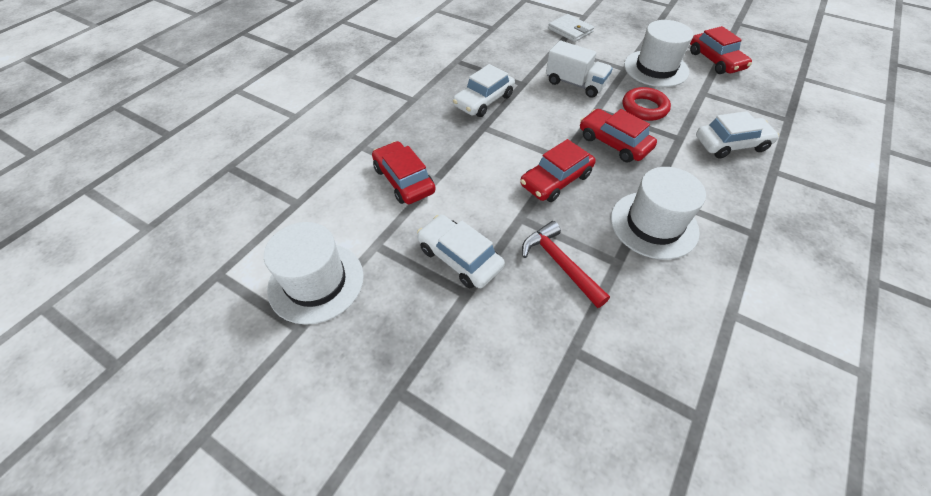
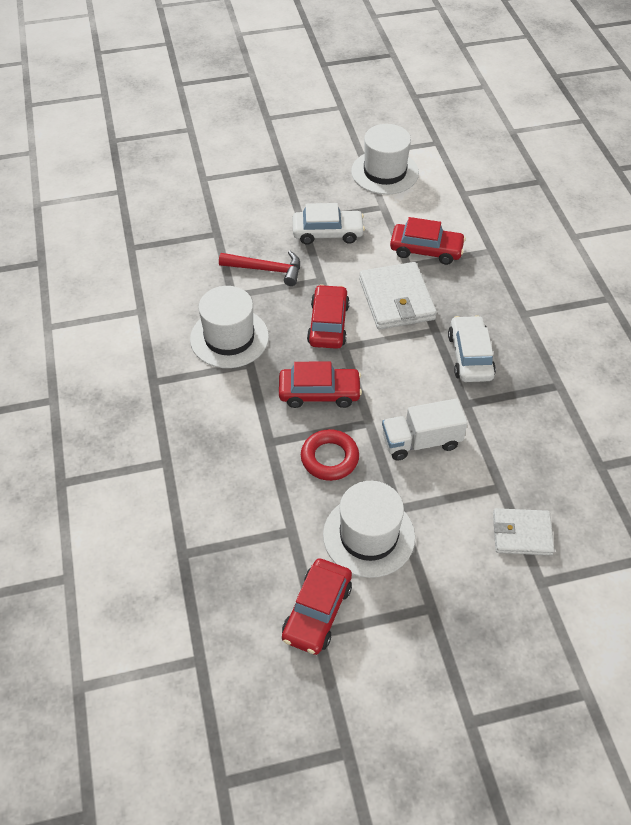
camera: 135 degrees right, 0 degrees up
(480, 162) = (396, 299): none -> white wallet
(715, 60) = (317, 611): red car -> red car turned 90 degrees counterclockwise
(731, 144) = (220, 469): white car -> none

